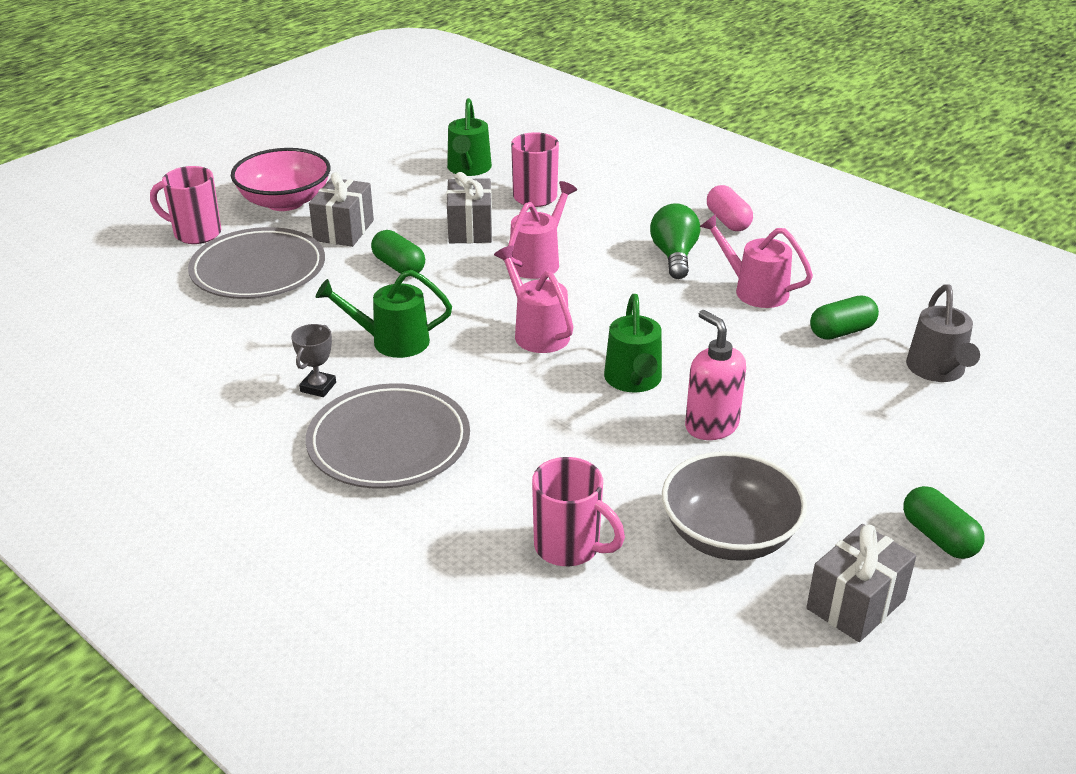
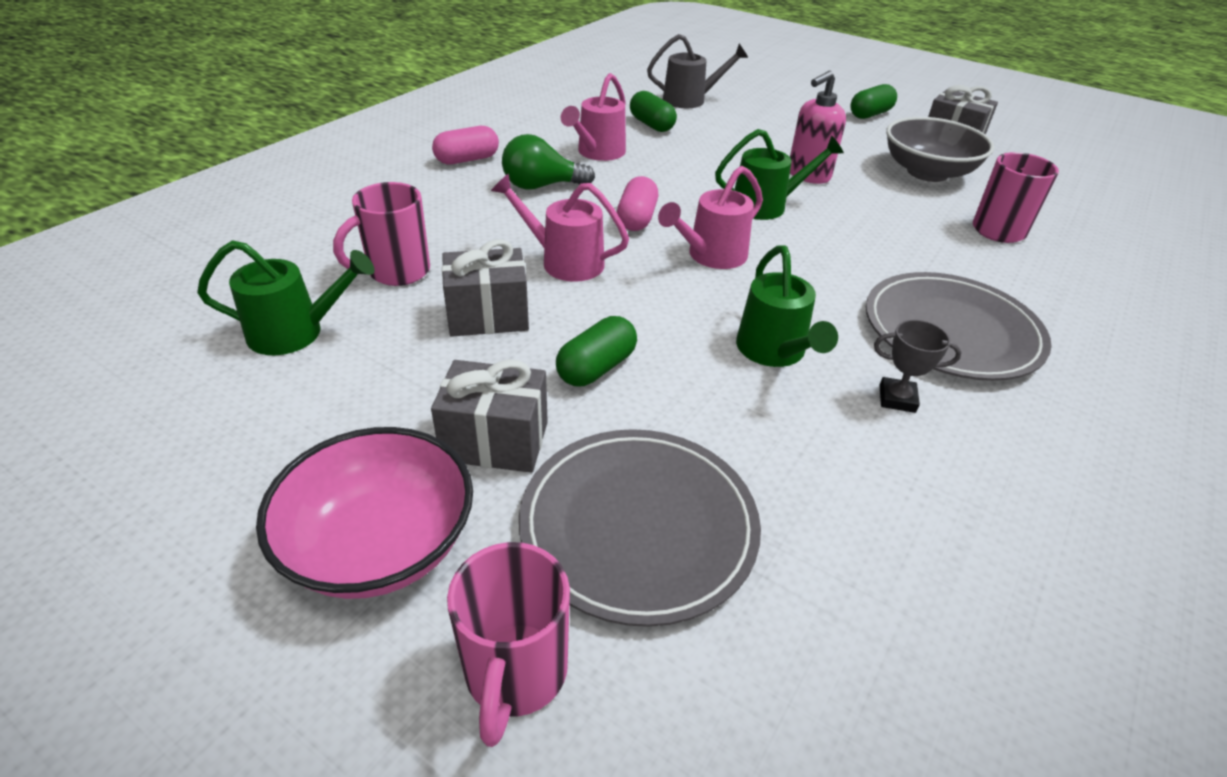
camera: 100 degrees left, 5 degrees up
(608, 300) = (637, 219): none -> pink capsule

